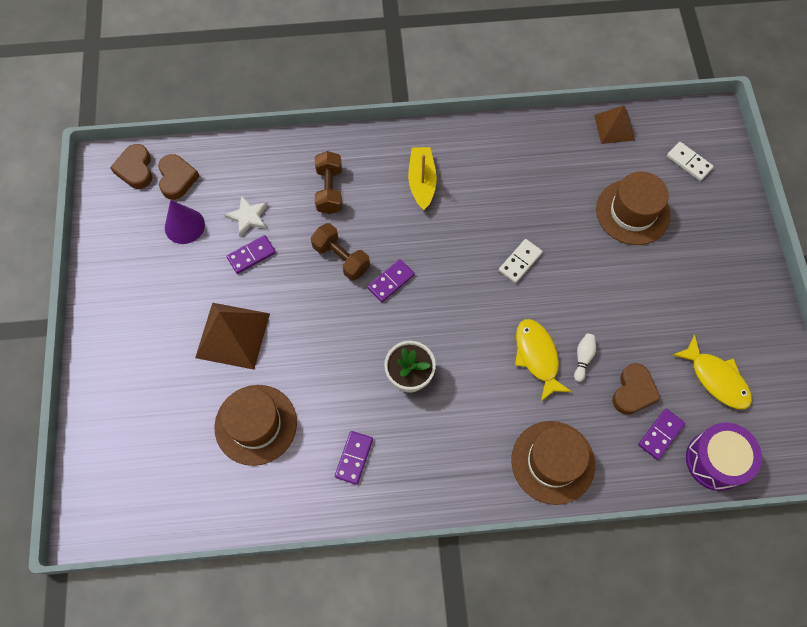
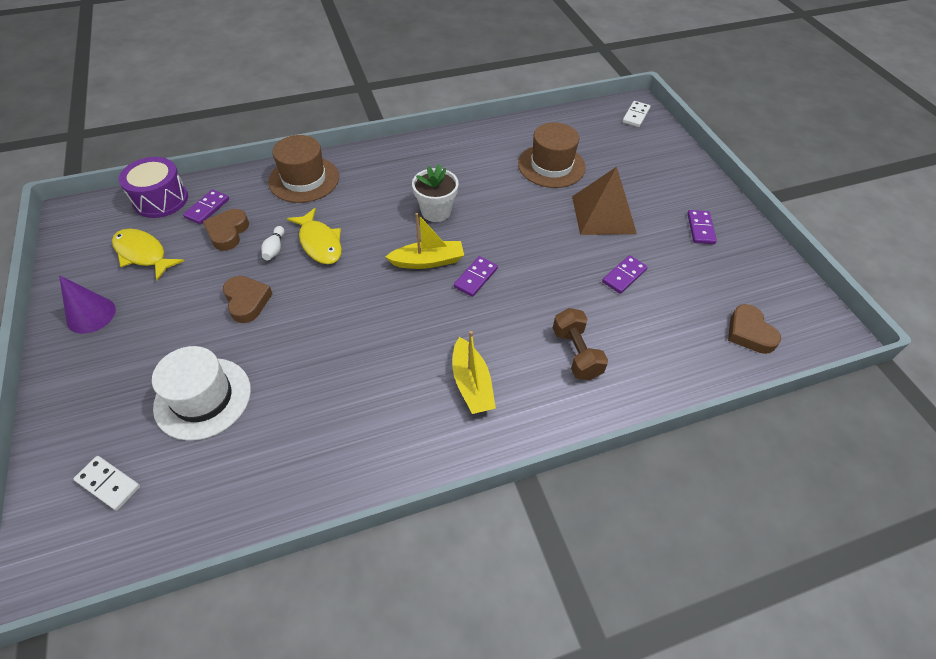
camera: 165 degrees right, 15 degrees down
(135, 169) = (800, 334): brown heart -> brown heart (247, 301)
(184, 226) = (707, 289): purple cone -> purple cone (91, 315)
(248, 217) = (648, 309): white star -> none
(341, 258) = (533, 289): brown dumbbell -> none
(354, 458) = (466, 159): purple domino -> purple domino (700, 228)
(431, 310) = (428, 261): none -> yellow boat
(520, 262) = (342, 319): white domino -> white domino (635, 115)
(614, 127) = (212, 518): brown pyramid -> none
(632, 212) = (203, 398): brown hat -> white hat

